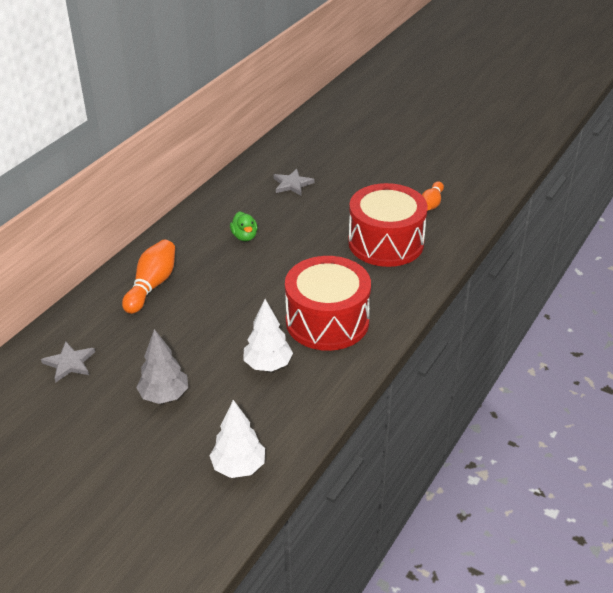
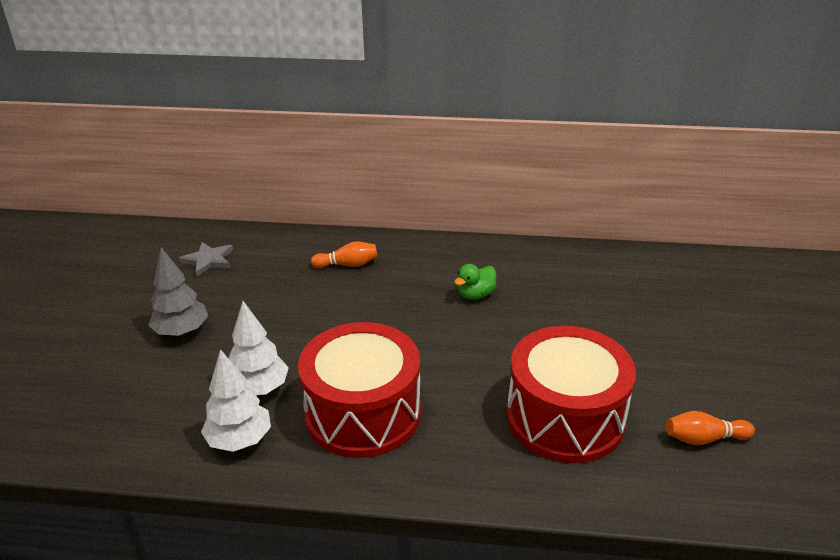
camera: 65 degrees right, 5 degrees down
(152, 285) = (347, 265): orange bowling pin -> orange bowling pin, size x0.64
(238, 467) = (85, 422): white tree -> white tree (240, 440)
(292, 184) = (609, 296): grey star -> none

